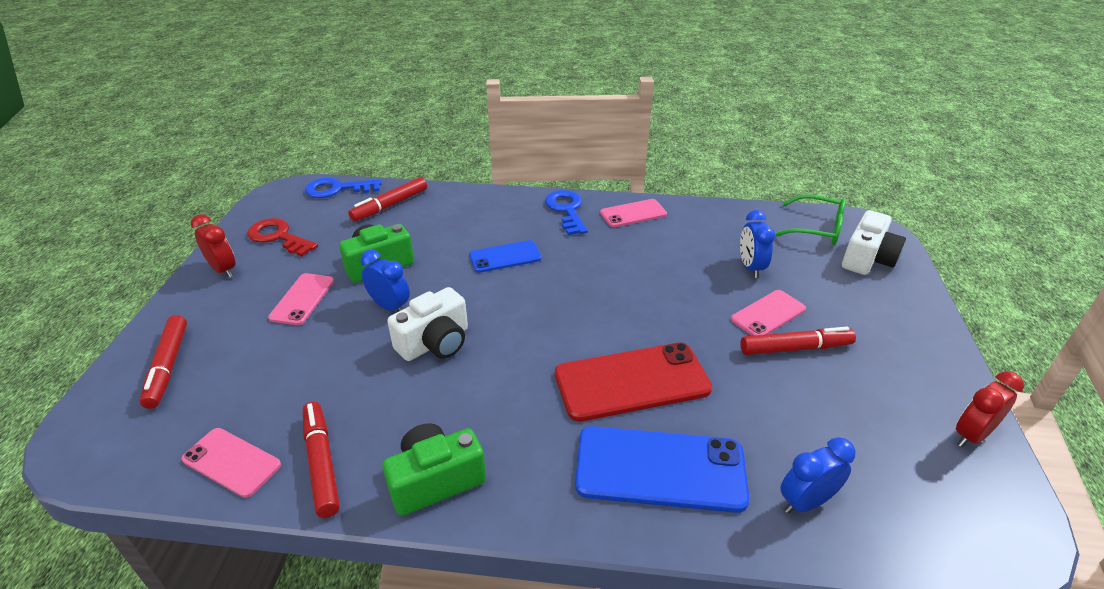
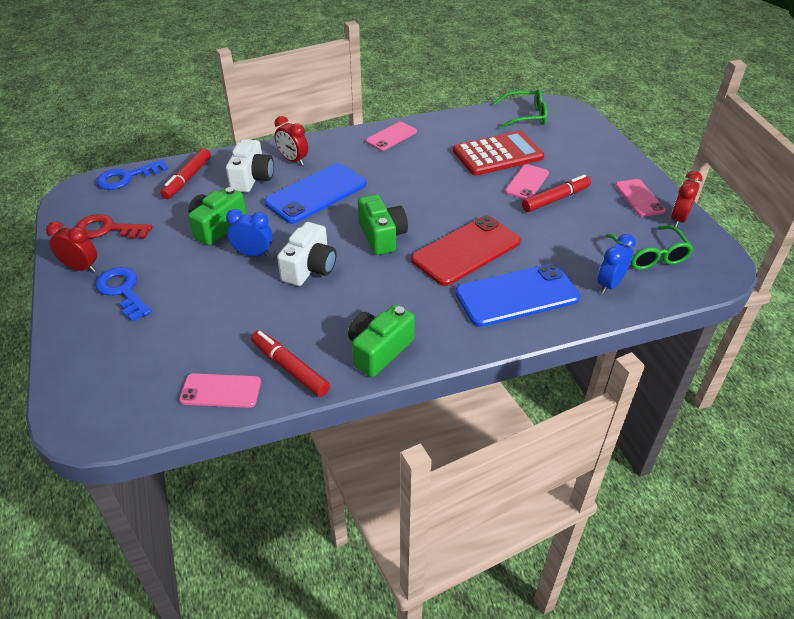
camera: 25 degrees left, 5 degrees up
(167, 366) = (103, 350): red marker -> none
(302, 299) = (175, 269): pink phone -> pink phone (639, 198)
(505, 257) = (316, 194): blue phone -> blue phone, size x1.74
(507, 213) = (293, 160): none -> red clock
(542, 329) = (382, 236): none -> green camera
(567, 210) = (339, 146): blue key -> blue key (123, 291)
(750, 267) = (497, 154): blue clock -> red calculator
(867, 259) = (569, 128): white camera -> white camera (252, 178)
(895, 477) = (649, 255): none -> green glasses

